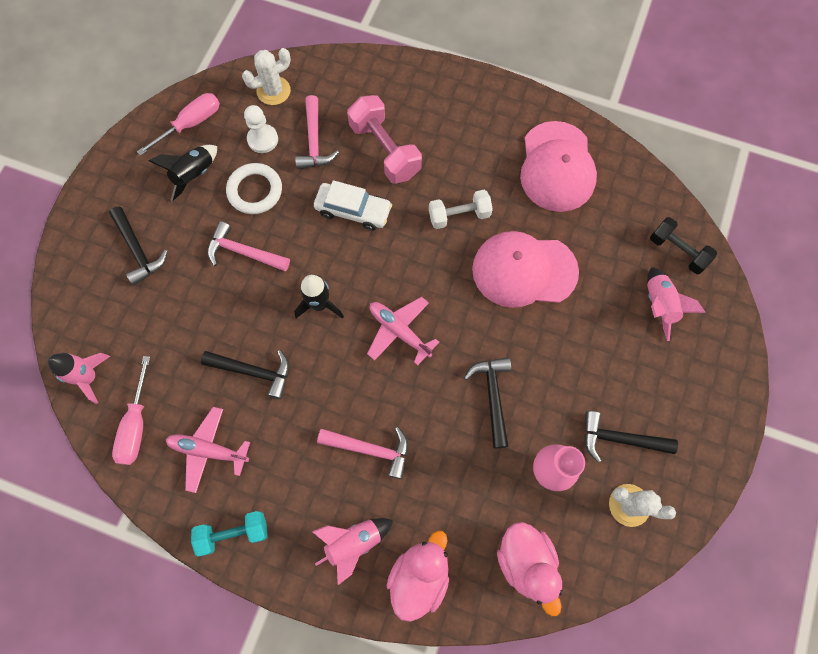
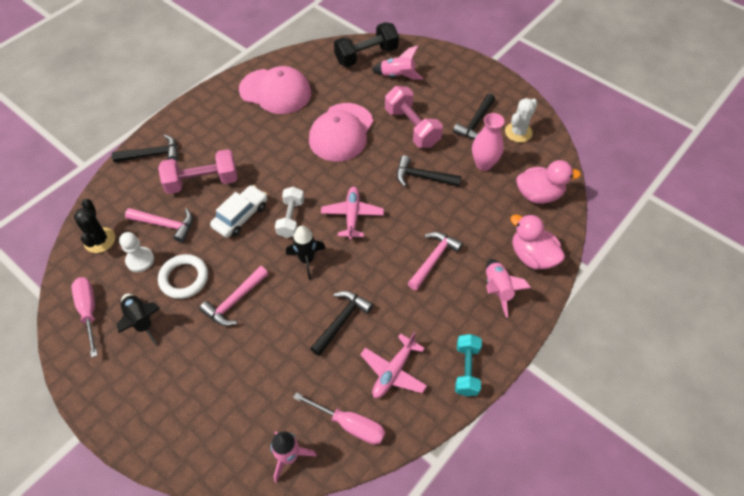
camera: 70 degrees left, 15 degrees down
(138, 251) = (188, 385): black hammer -> black hammer (152, 155)
(273, 91) = (100, 240): white cactus -> black cactus
(399, 331) = (352, 215): pink plane -> pink plane turned 120 degrees clockwise
(459, 215) = (281, 154): white dumbbell -> white dumbbell (291, 218)
(572, 355) = (412, 127): none -> pink dumbbell
(677, 251) = (366, 55): black dumbbell -> black dumbbell, size x1.50

